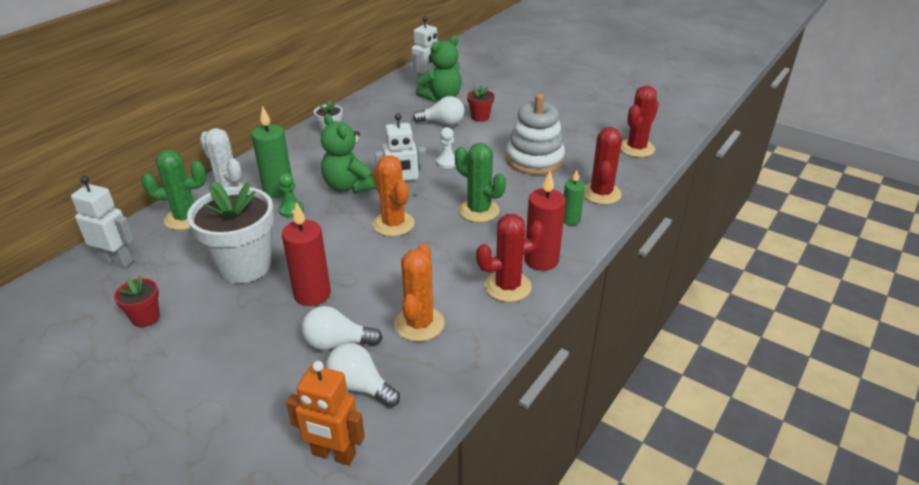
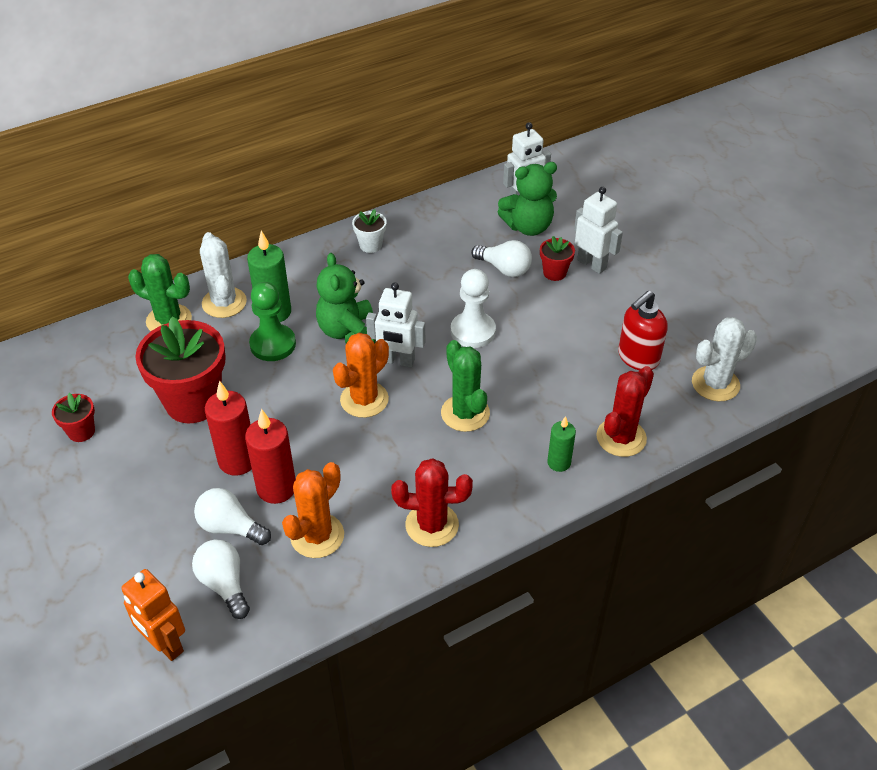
camera: 25 degrees right, 10 degrees up
(117, 261) = (85, 353): white robot -> white robot (592, 264)
(244, 266) = (193, 402): white flower pot -> red flower pot
(291, 210) = (273, 344): green pawn -> green pawn, size x1.66
(393, 224) = (364, 399): orange cactus -> orange cactus turned 45 degrees clockwise
(447, 162) = (473, 331): white pawn -> white pawn, size x1.66
(534, 160) = (576, 360): white stacking toy -> none
(541, 260) = (489, 505): red candle -> red candle (276, 488)
(574, 148) = (637, 358): none -> red soap dispenser
(636, 148) = (715, 384): red cactus -> white cactus

